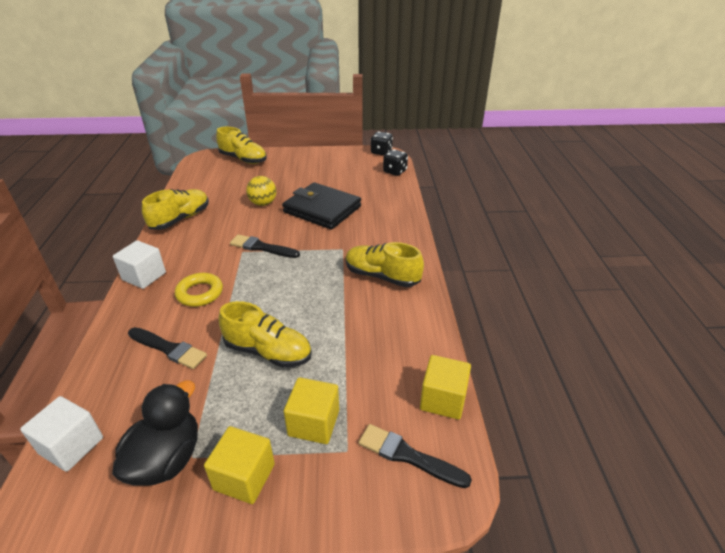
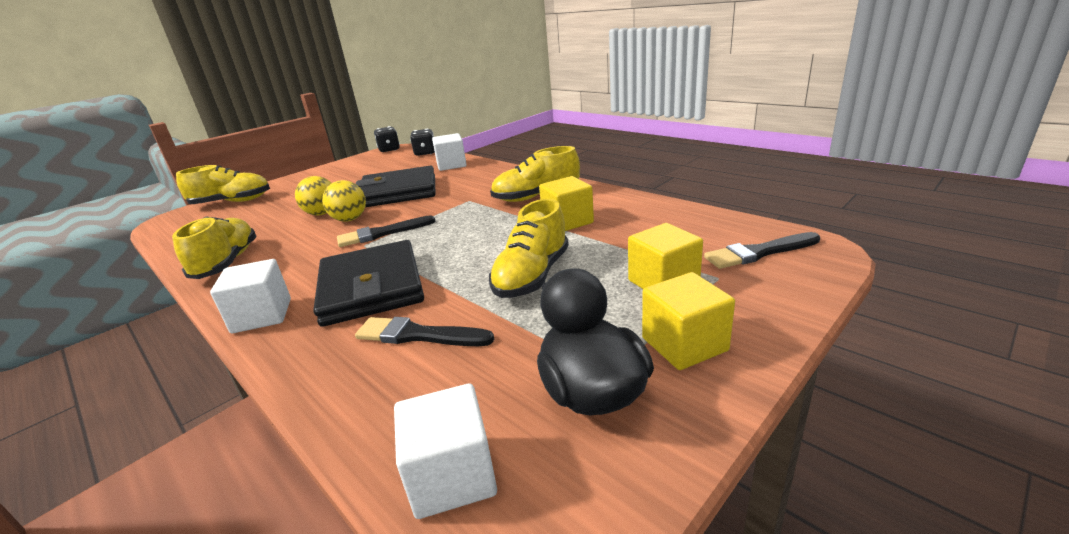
camera: 40 degrees left, 10 degrees down
(169, 349) = (418, 335): black brush -> black brush turned 150 degrees counterclockwise
(200, 293) = (371, 287): yellow ring -> black wallet
(266, 220) = (350, 219): none -> yellow ball
(268, 351) = (532, 276): yellow shoe -> yellow shoe turned 135 degrees clockwise
(389, 199) = (451, 165): none -> white cube
(443, 399) = (715, 220): yellow cube -> yellow cube (567, 221)

